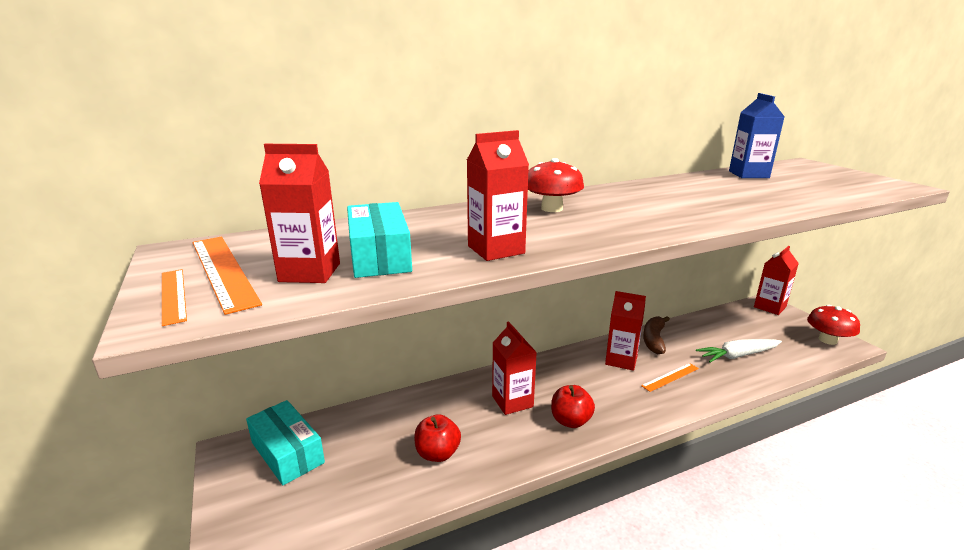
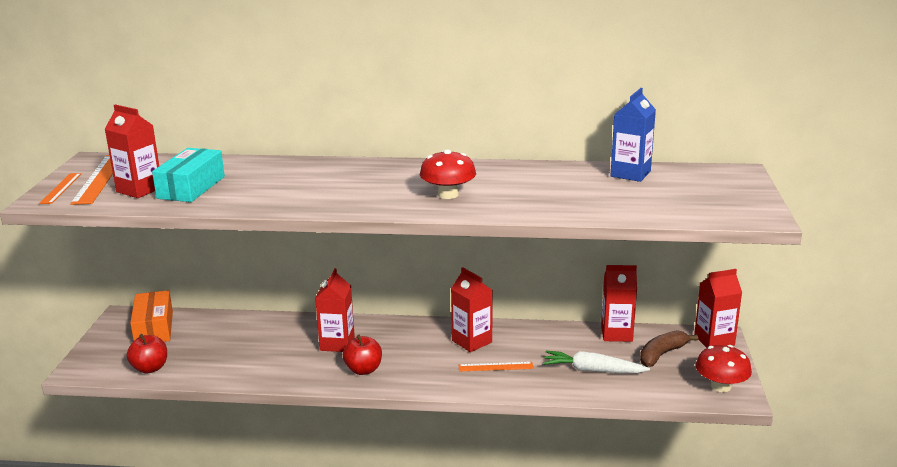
camera: 30 degrees right, 0 degrees up
(287, 452) = (154, 328): turquoise box -> orange box
(437, 453) = (244, 359): red apple -> red apple (150, 368)
(496, 250) = (265, 199): red carton -> red carton (616, 334)
(552, 208) = (368, 174): red mushroom -> red mushroom (448, 194)
(654, 340) = (530, 334): brown banana -> brown banana (662, 354)

